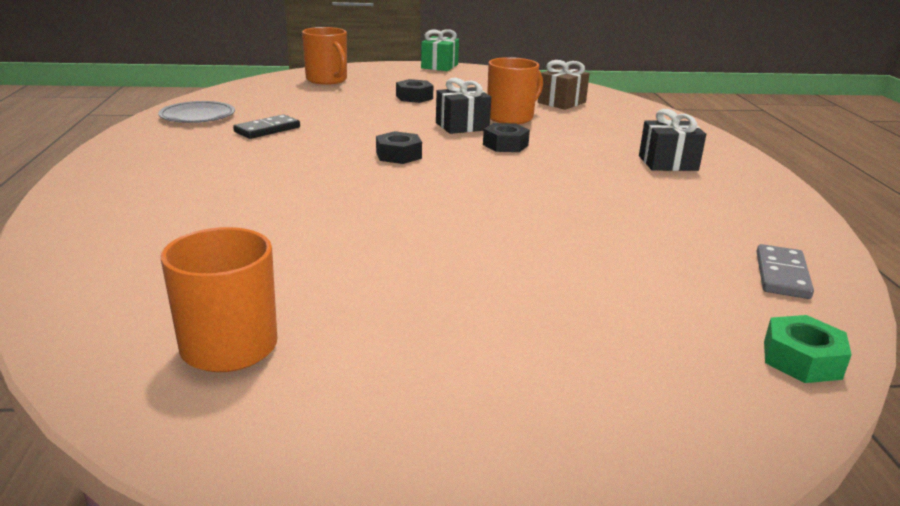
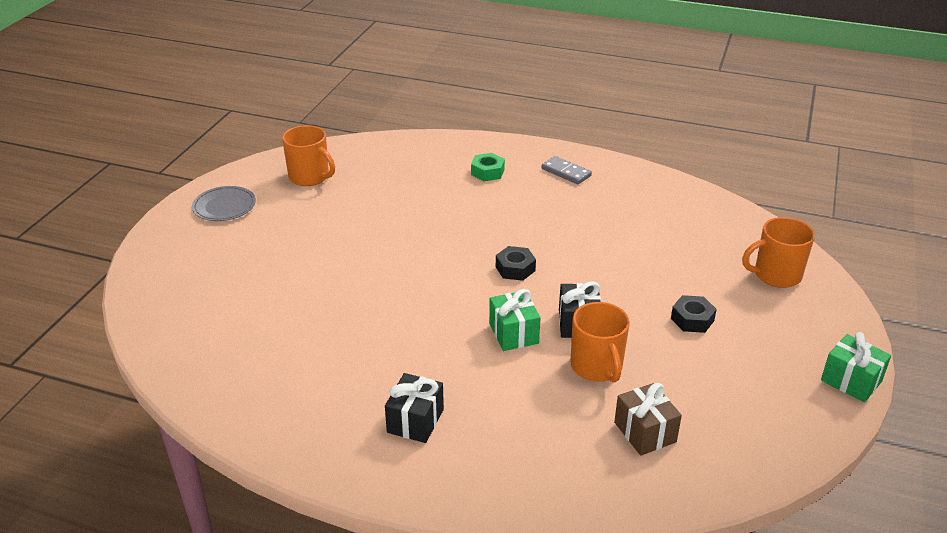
camera: 115 degrees right, 10 degrees up
(197, 116) = (656, 192): grey plate -> grey plate (224, 206)
(267, 130) = (606, 218): black domino -> none
(505, 145) = (513, 333): black nut -> green gift
(781, 275) = (211, 369): grey domino -> grey domino (566, 172)
(801, 359) = (150, 325): green nut -> green nut (487, 172)

